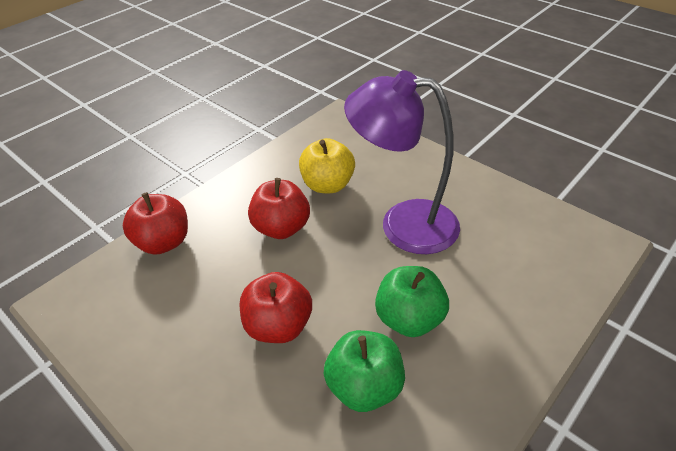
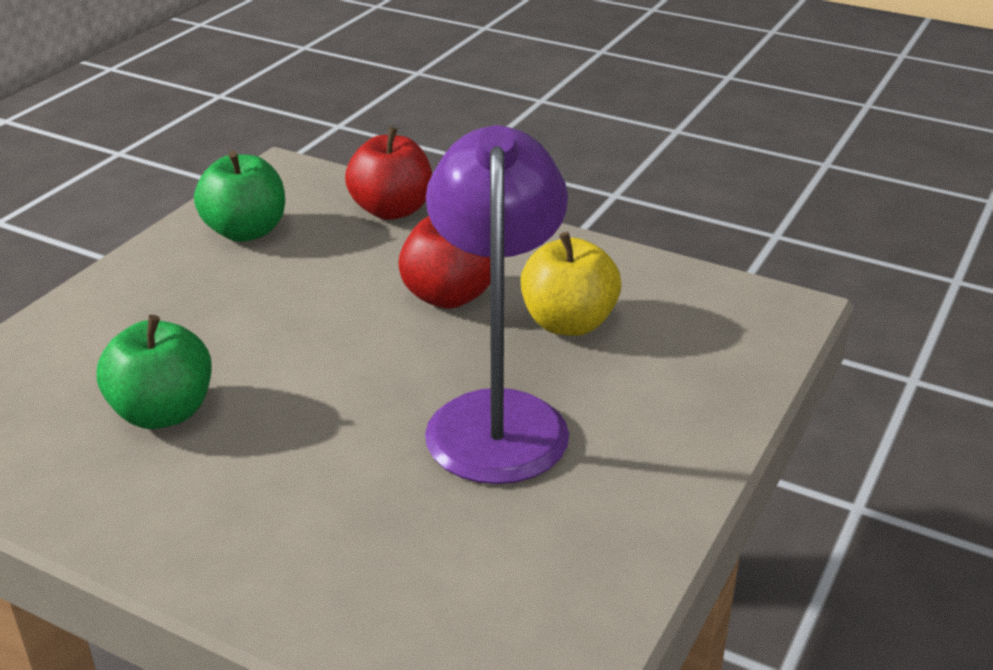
camera: 75 degrees right, 10 degrees down
(278, 326) = (259, 326): red apple -> none
(409, 319) = (284, 442): green apple -> green apple (246, 231)

